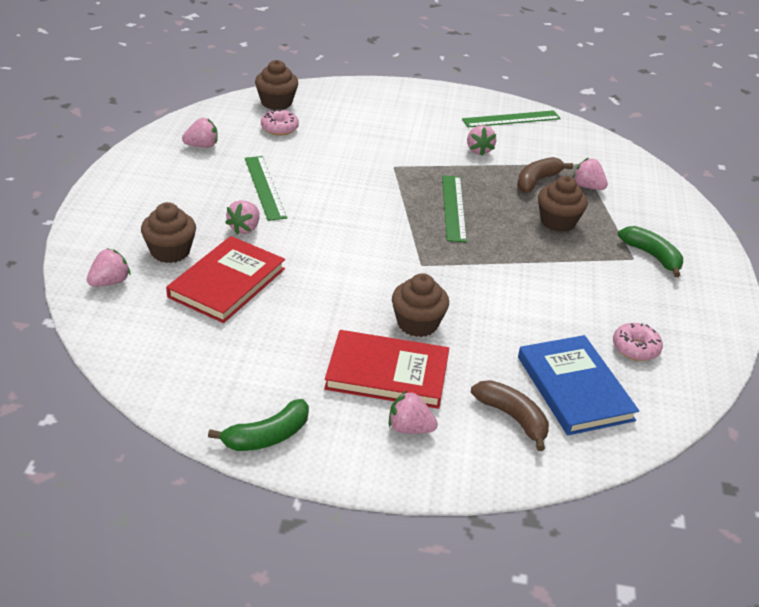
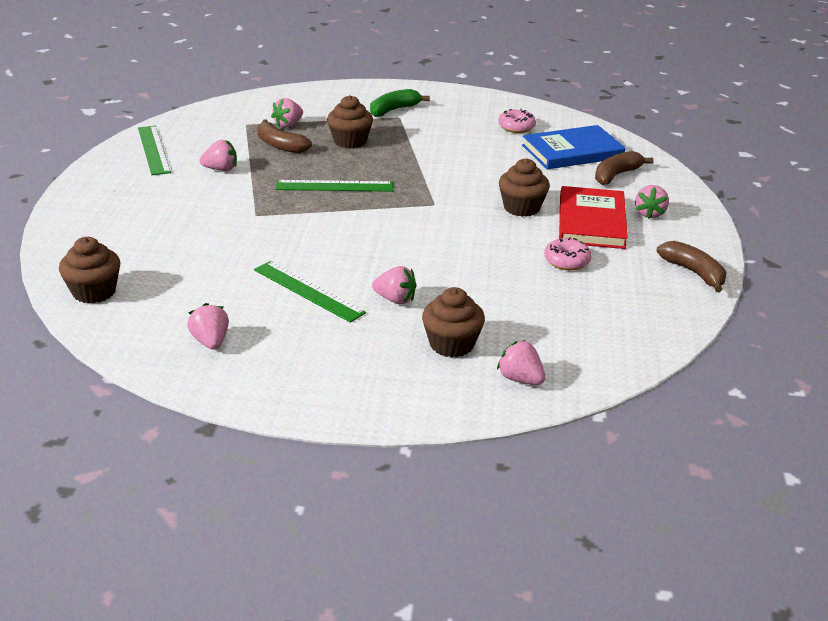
camera: 90 degrees left, 5 degrees down
(227, 283) = (496, 304): red book -> none
(265, 187) = (308, 291): green ruler -> green ruler turned 60 degrees clockwise
(267, 436) = (693, 272): green banana -> brown banana
(279, 128) = (166, 287): pink donut -> pink donut (566, 261)

